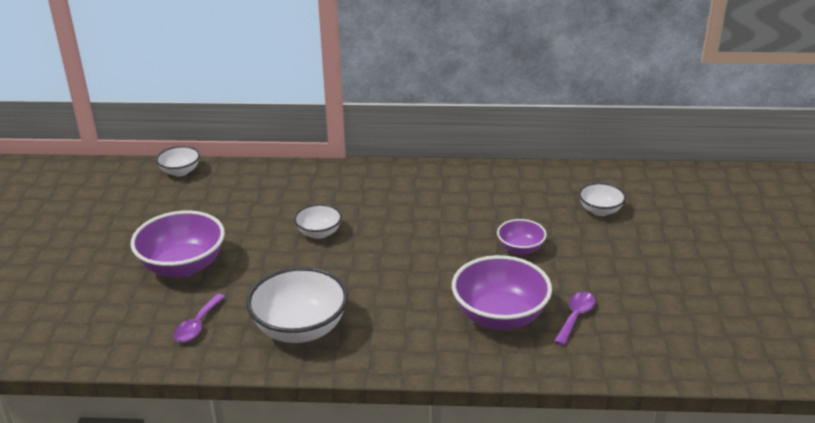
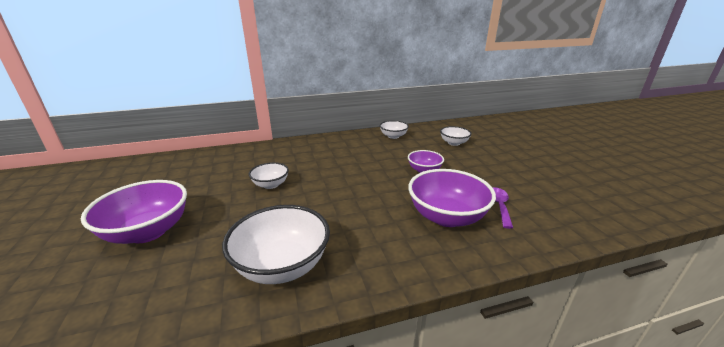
camera: 20 degrees left, 5 degrees down
(180, 171) = (143, 163): white bowl -> white bowl (393, 136)
(197, 325) = (168, 287): purple spoon -> none

